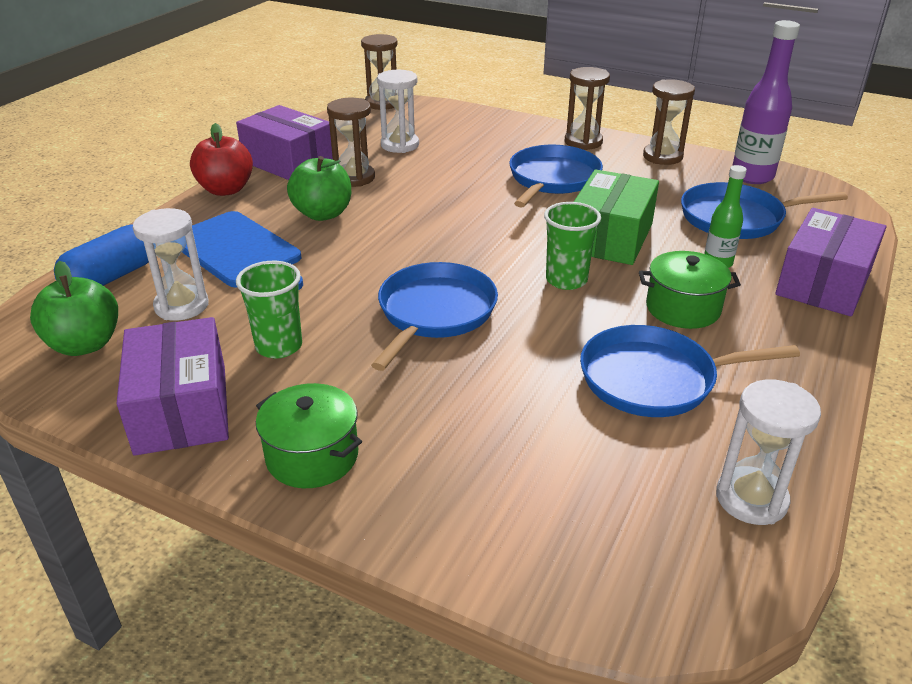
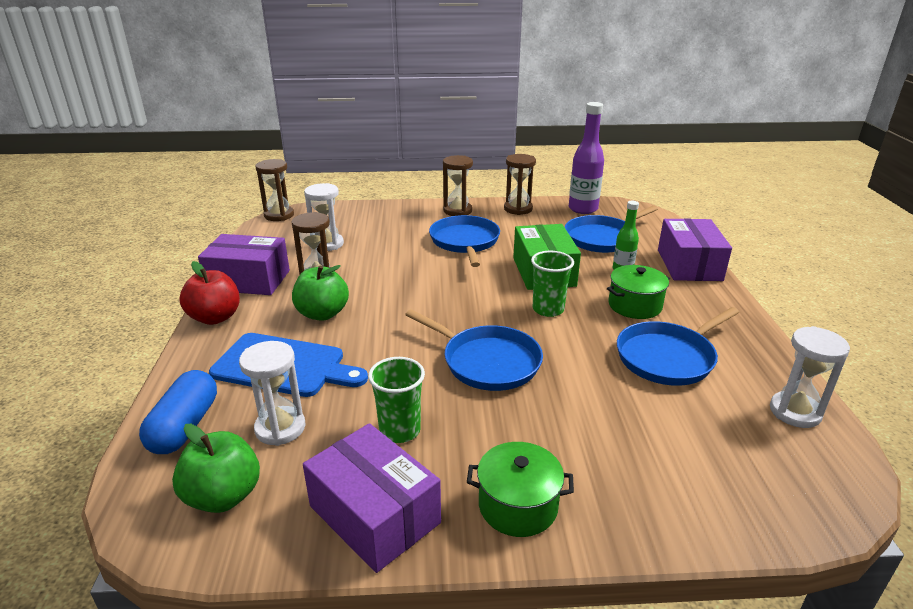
camera: 30 degrees left, 5 degrees down
(434, 312) = (487, 362): blue pan -> blue pan turned 135 degrees clockwise

